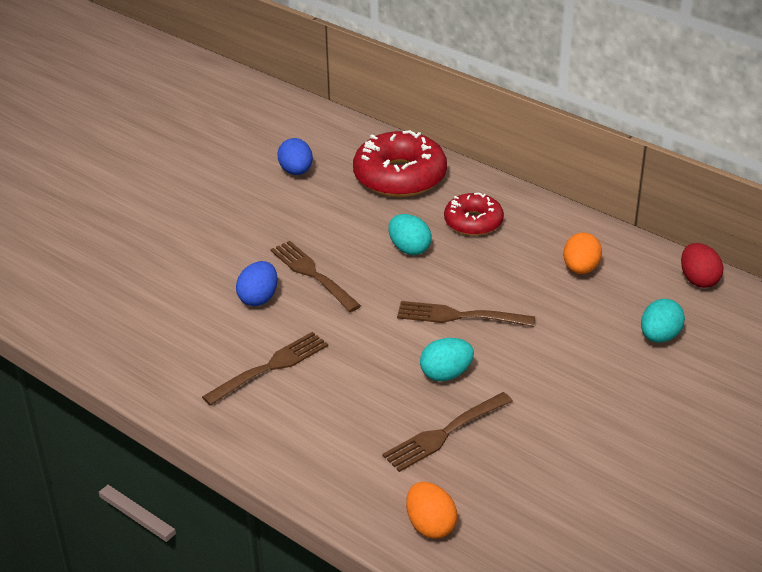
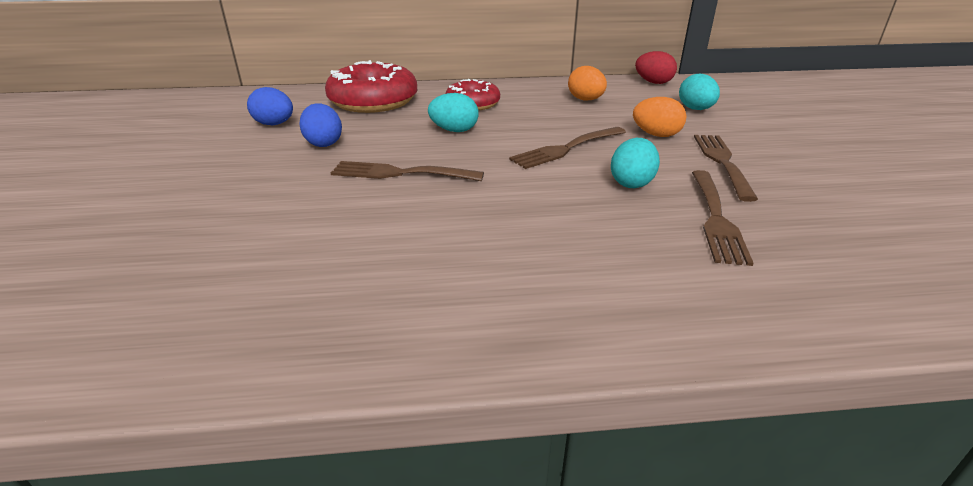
camera: 45 degrees left, 5 degrees down
(258, 298) = (375, 210): blue egg -> blue egg (323, 143)
(270, 367) = (483, 254): brown fork -> brown fork (722, 162)
(430, 525) = (865, 290): orange egg -> orange egg (656, 135)

